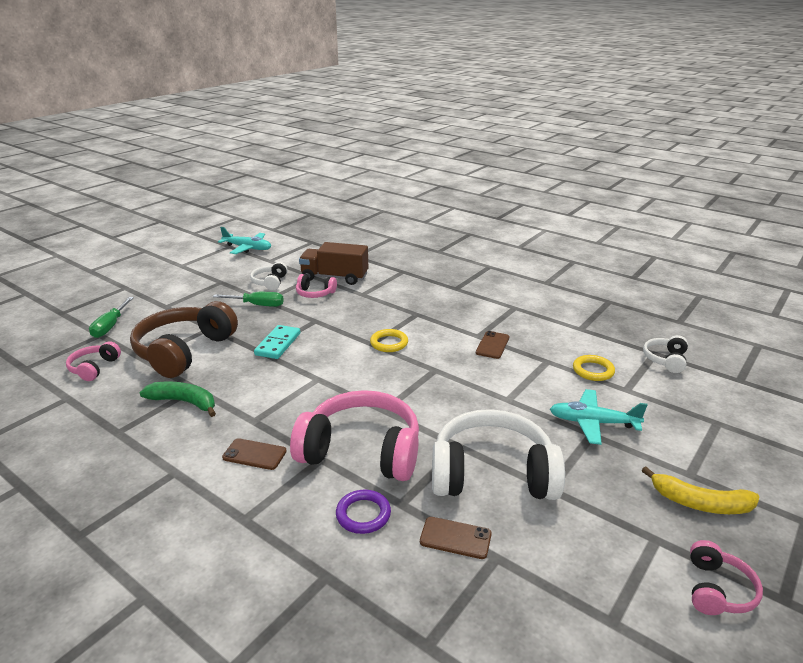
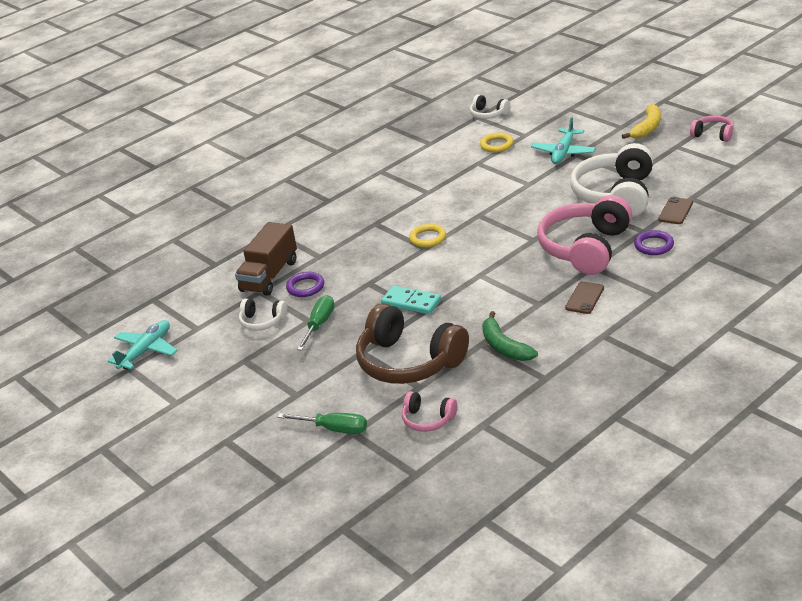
camera: 75 degrees left, 5 degrees up
(184, 402) = (504, 346): green banana -> green banana turned 60 degrees counterclockwise
(315, 293) = (305, 287): pink headphones -> purple ring
(492, 345) = (446, 186): brown phone -> none

